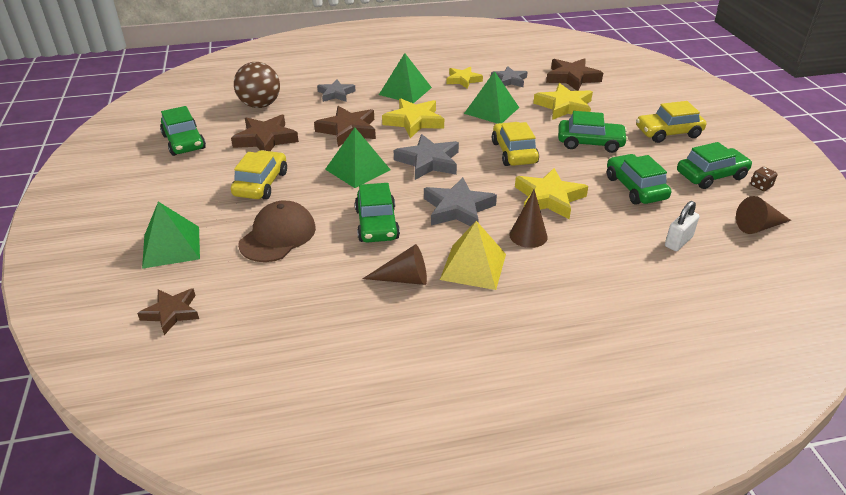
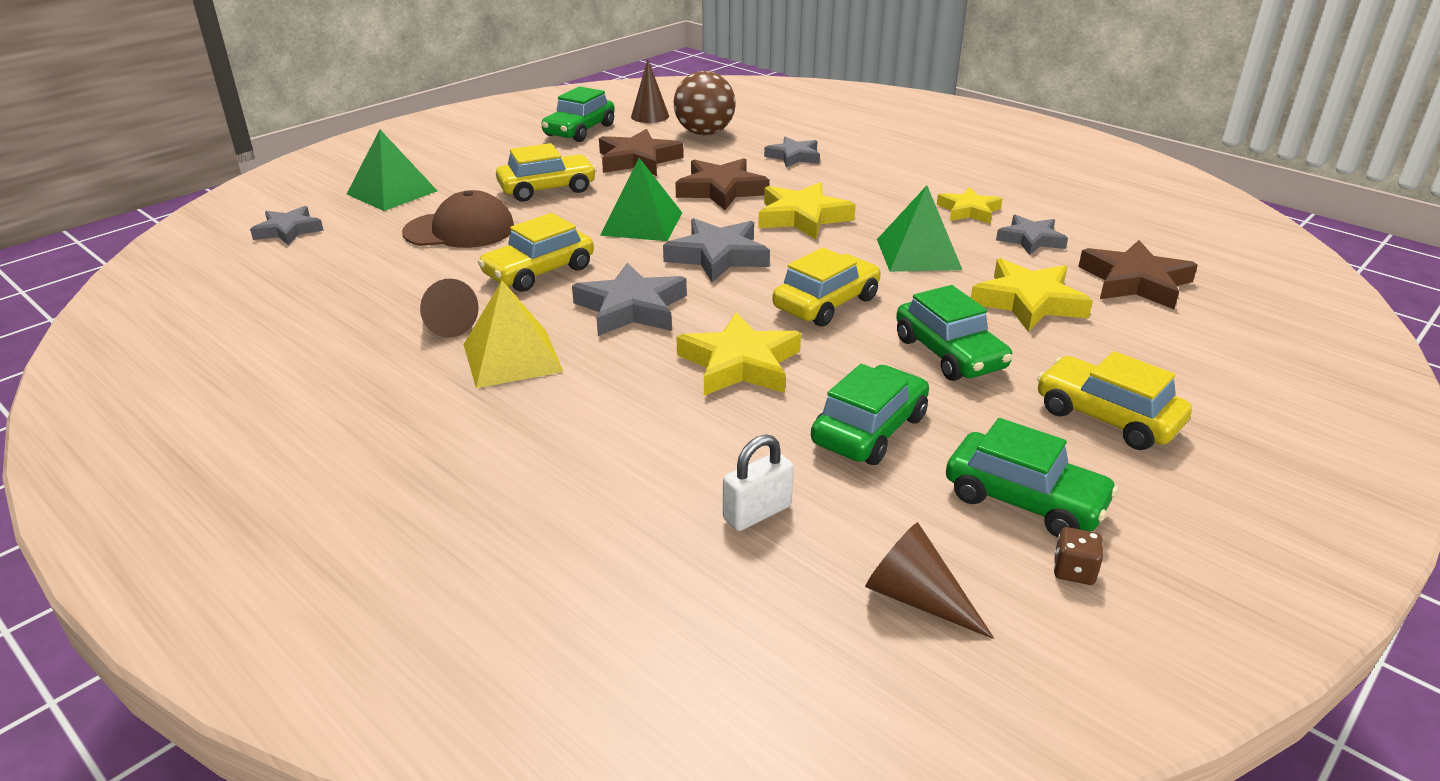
camera: 55 degrees right, 5 degrees down
(171, 313) = (288, 230): brown star -> grey star
(377, 224) = (539, 272): green car -> yellow car
(405, 91) = (871, 188): green pyramid -> none
(528, 235) = (624, 375): brown cone -> brown cone (650, 116)
(678, 241) = (757, 513): white padlock -> white padlock turned 45 degrees counterclockwise

